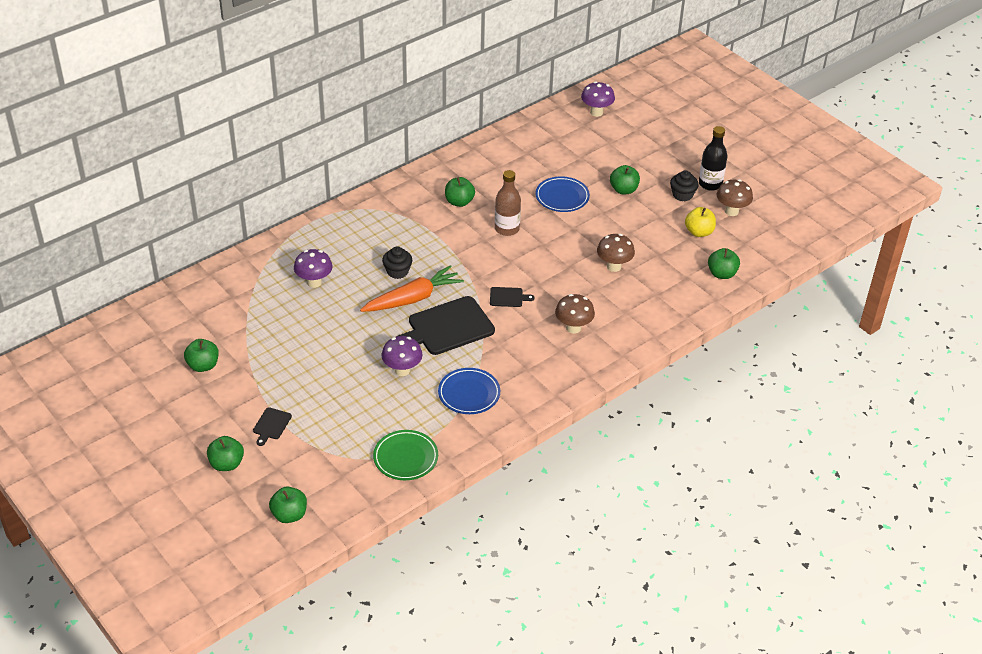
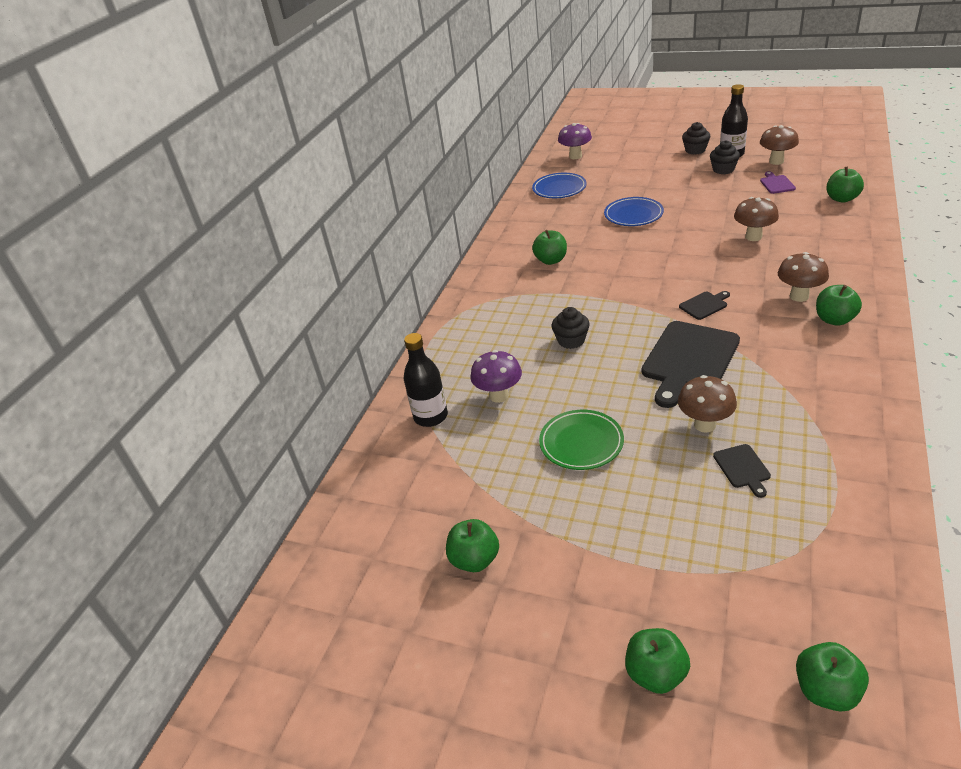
camera: 25 degrees left, 5 degrees down
(263, 272) = (430, 416): none -> black bottle
(271, 425) = (646, 579): black cutting board -> black cutting board (743, 468)
(402, 370) = (705, 425): purple mushroom -> brown mushroom
(405, 458) = (845, 514): green plate -> green plate (581, 443)
(413, 298) = (619, 354): orange carrot -> none
(469, 394) = (802, 406): blue plate -> blue plate (559, 189)
(507, 229) = (622, 257): brown bottle -> none
(623, 190) = (674, 188): green apple -> green apple (834, 319)
(691, 162) = (695, 150): none -> black cupcake
(699, 232) = (776, 184): yellow apple -> purple cutting board

